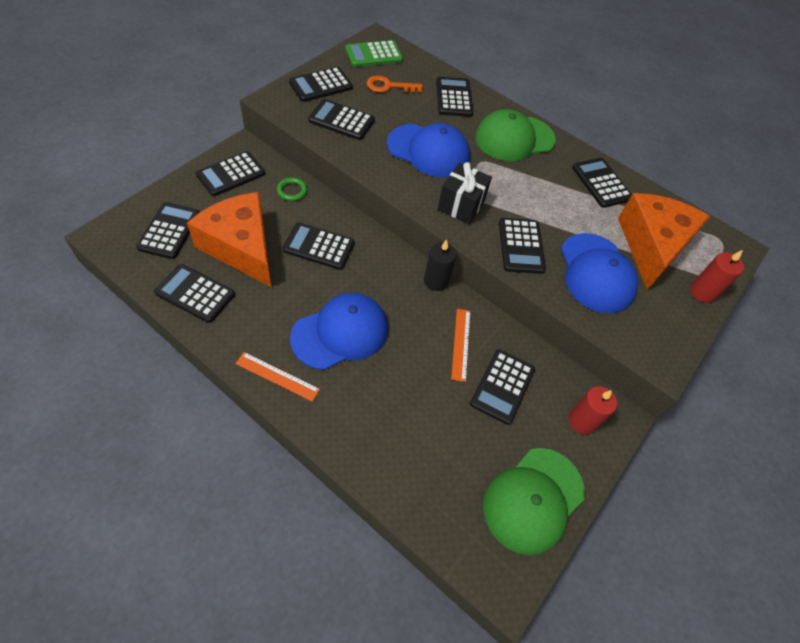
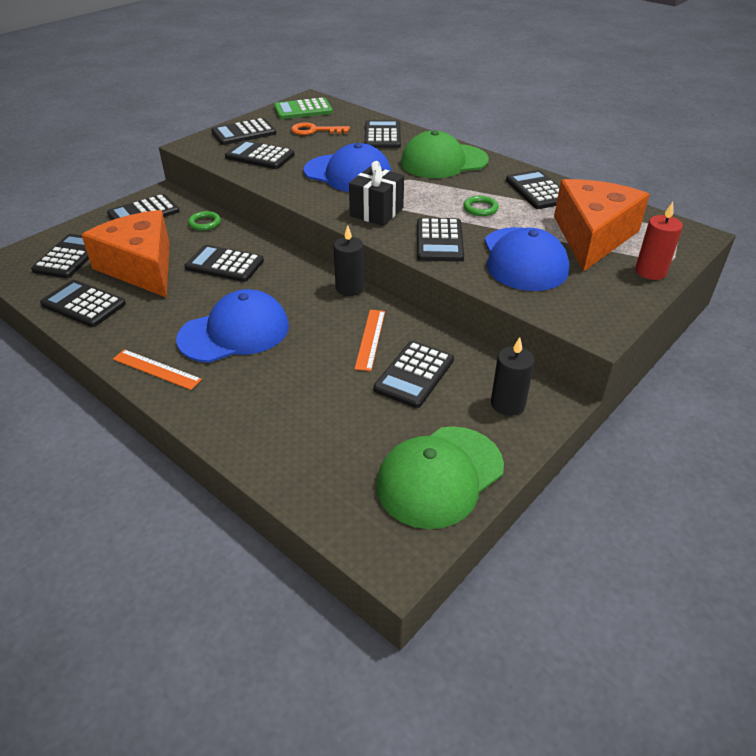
camera: 10 degrees right, 15 degrees down
(553, 205) = (480, 208): none -> green ring
(582, 421) = (507, 404): red candle -> black candle

